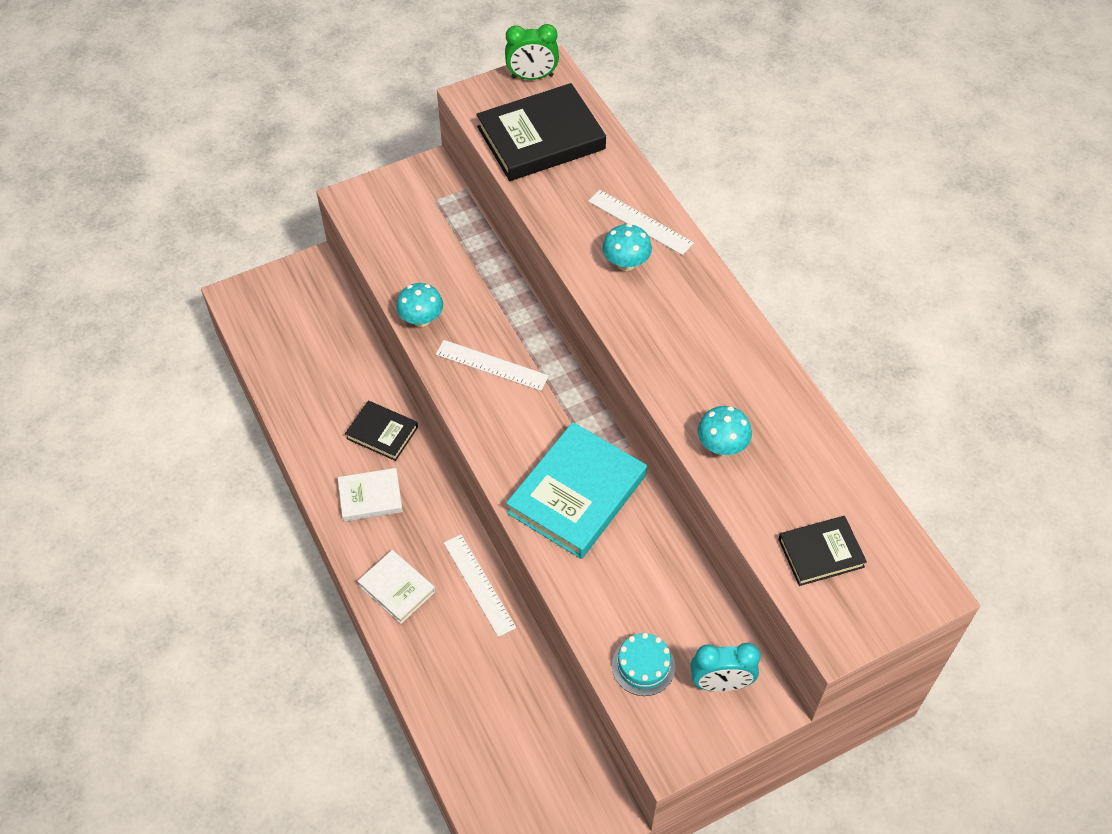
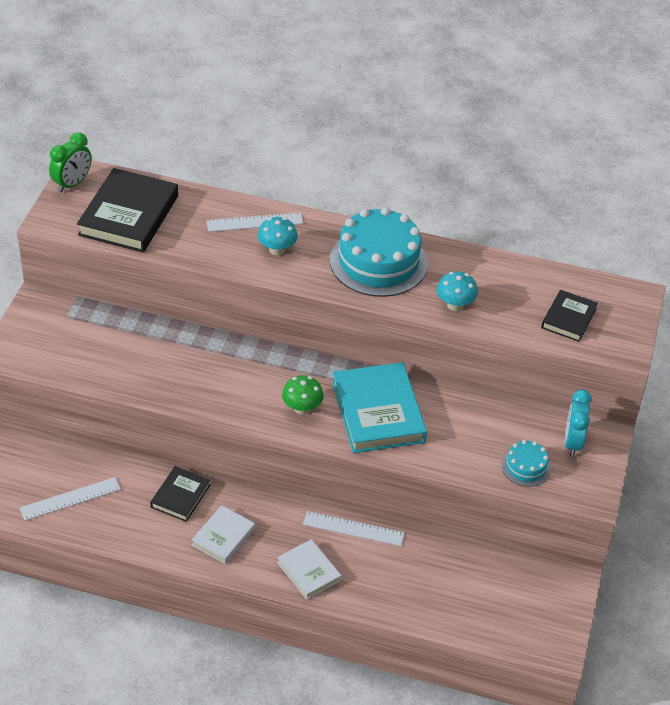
camera: 50 degrees left, 10 degrees down
(382, 433) = (180, 496): black book -> black book turned 45 degrees counterclockwise
(397, 588) = (308, 571): white book -> white book turned 60 degrees clockwise
(421, 319) = (155, 390): turquoise mushroom -> none
(492, 365) = (235, 383): white ruler -> white ruler (70, 498)
(517, 435) = (302, 408): none -> green mushroom
(704, 345) = (378, 262): none -> turquoise cake
(720, 683) = (572, 442): turquoise clock -> turquoise clock turned 150 degrees clockwise

